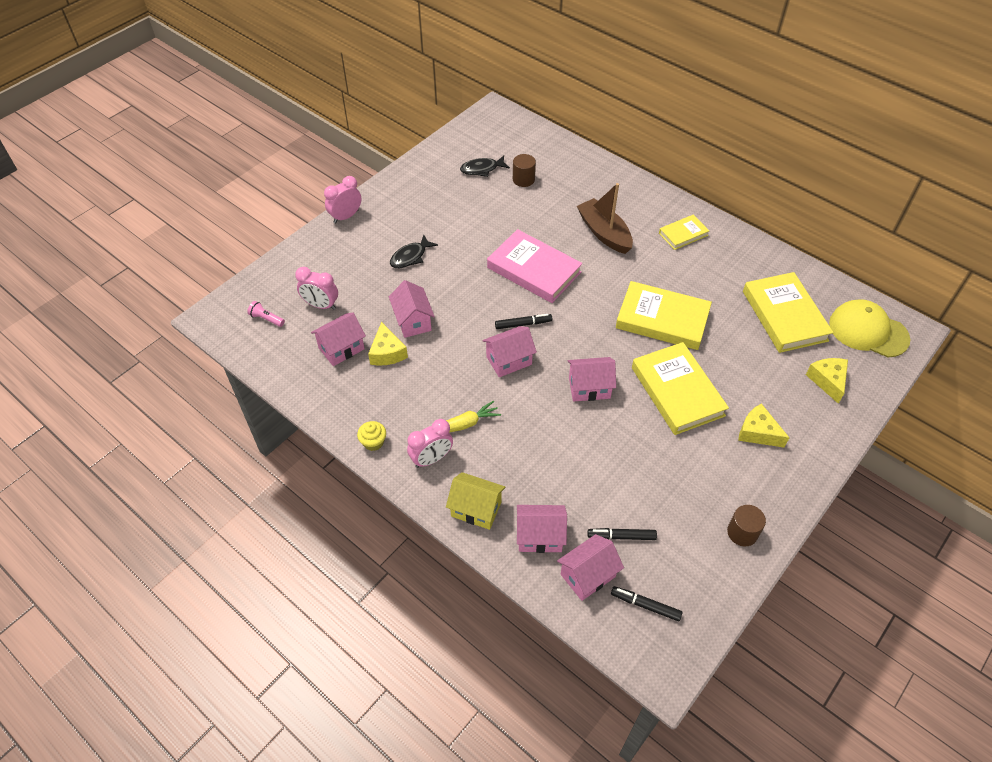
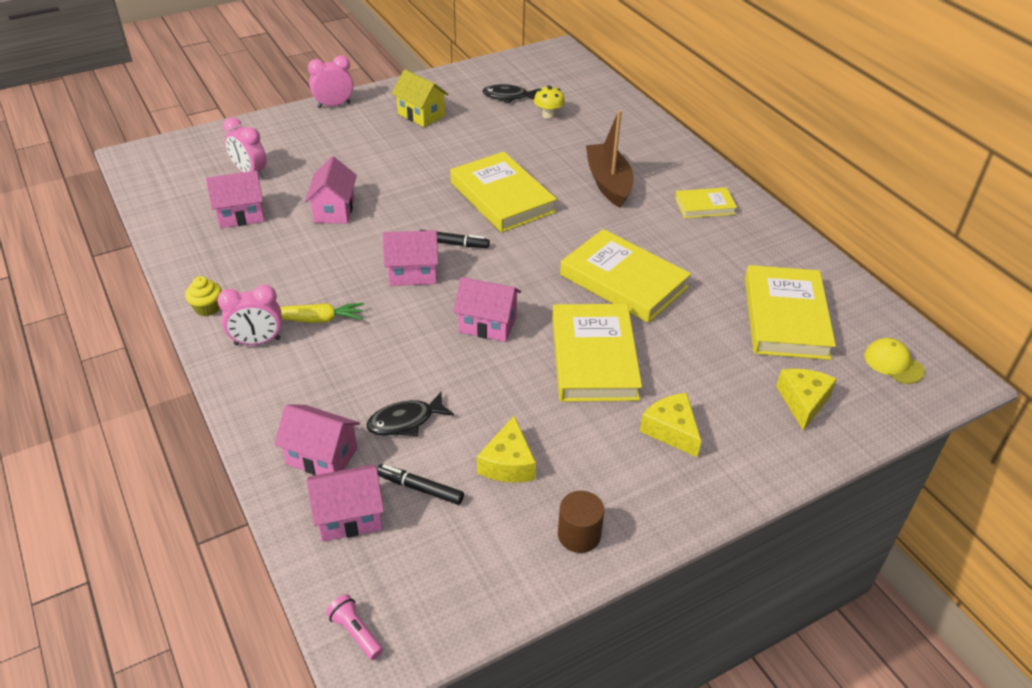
camera: 20 degrees right, 10 degrees down
(266, 319) = (186, 171): pink flashlight -> pink flashlight (355, 632)
(387, 352) = (285, 231): yellow cheese -> yellow cheese (508, 463)
(410, 257) = (375, 154): black fish -> black fish (405, 421)
(476, 509) = (269, 405): yellow house -> yellow house (421, 115)
(523, 179) = (548, 115): brown cylinder -> yellow mushroom
(533, 270) = (502, 197): pink book -> yellow book
(645, 605) = (397, 574): black marker -> none
(868, 331) = (893, 363): yellow cap -> yellow cap, size x0.55

